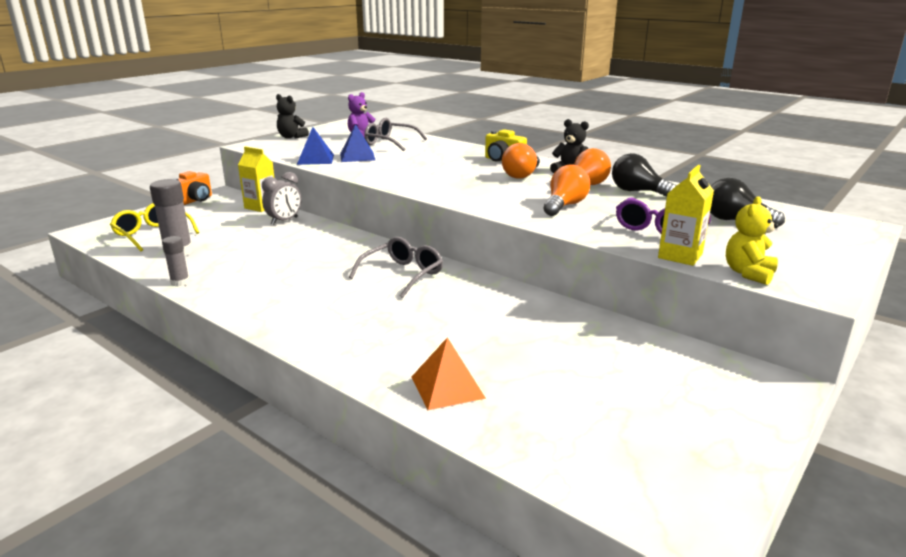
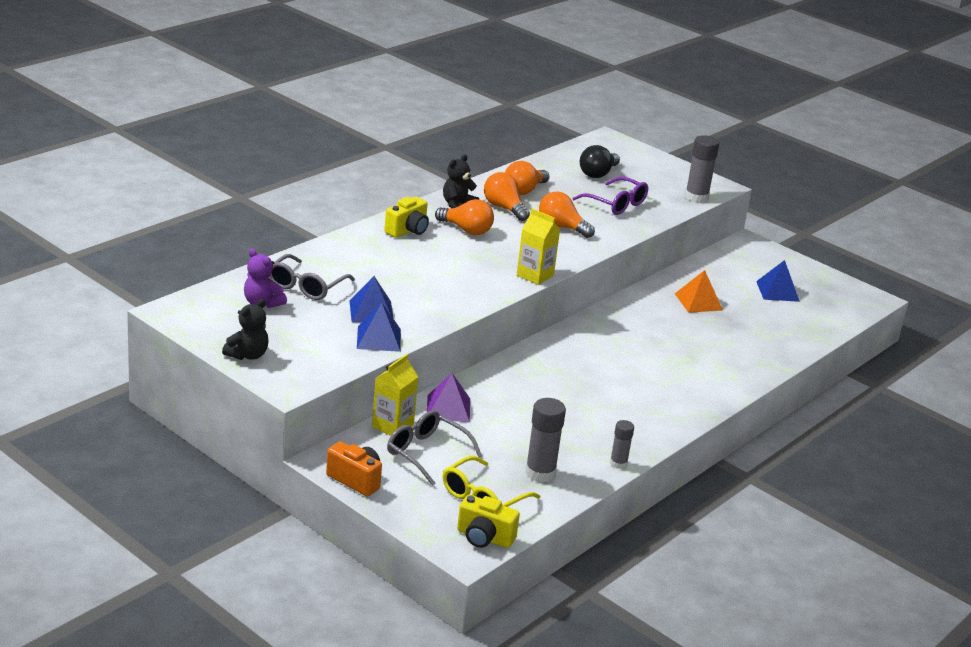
camera: 90 degrees left, 5 degrees up
(100, 235) = (484, 537): none -> yellow camera
(284, 221) = (448, 408): grey clock -> purple pyramid
(402, 275) = (599, 346): grey glasses -> grey glasses (427, 453)
(447, 387) = (771, 344): orange pyramid -> orange pyramid (698, 302)
(626, 403) = (777, 291): none -> blue pyramid
(637, 191) = (524, 190): black light bulb -> orange light bulb
(680, 256) = (669, 210): yellow carton -> yellow carton (535, 275)
(748, 273) = (696, 197): yellow teddy bear -> grey glue stick

